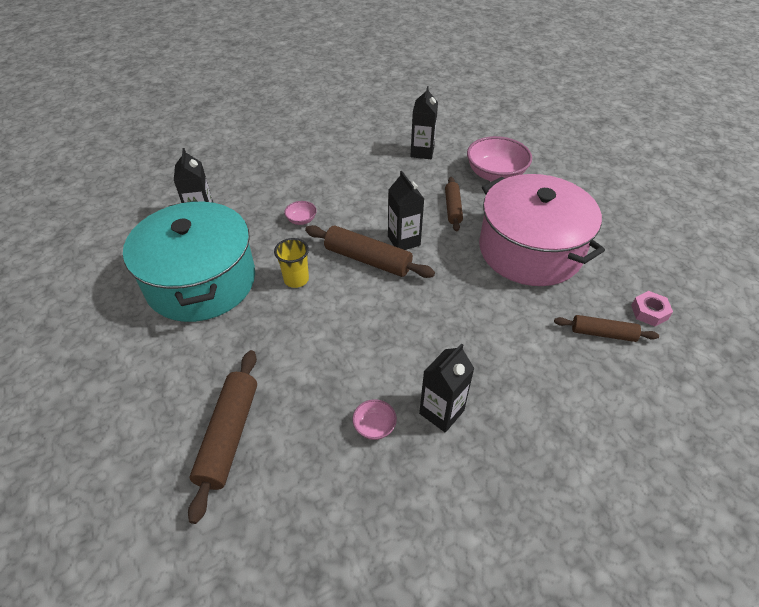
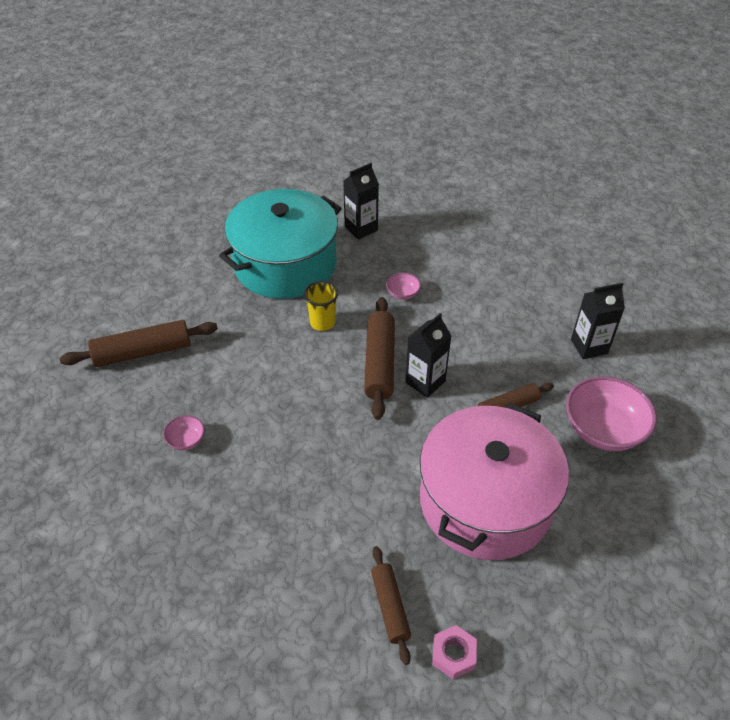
camera: 65 degrees right, 0 degrees up
(441, 412) = (220, 484): black carton -> none

